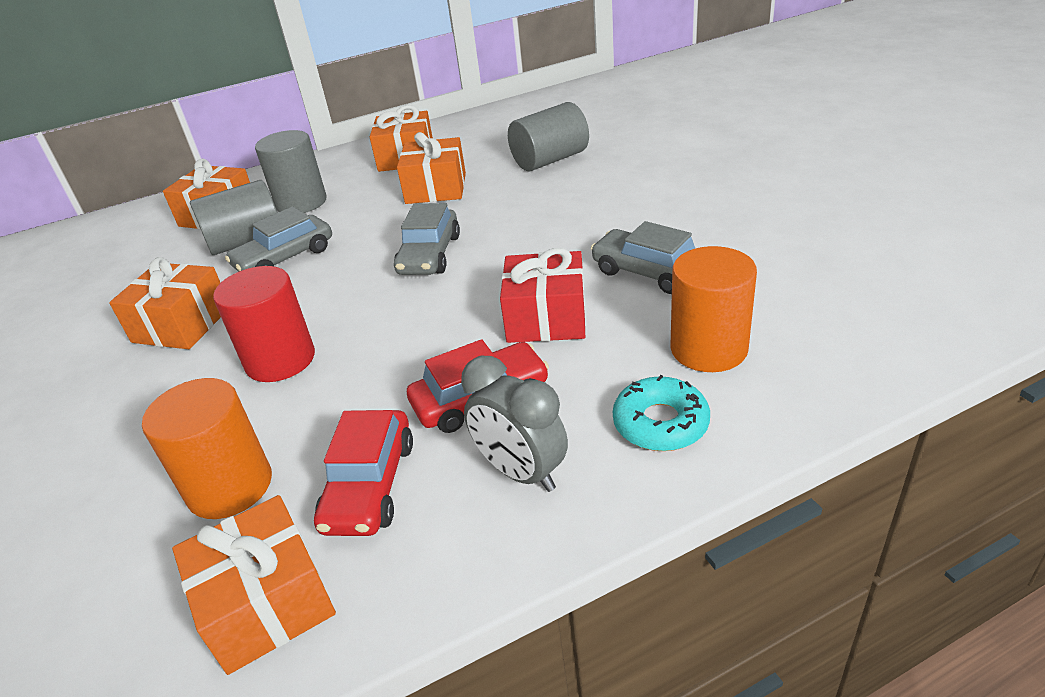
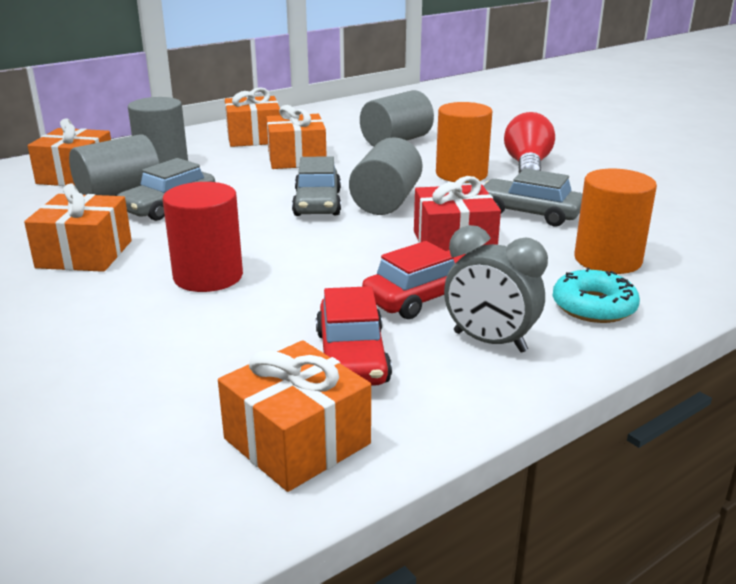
camera: 15 degrees left, 10 degrees down
(230, 486) = (209, 365): orange cylinder -> orange cylinder (461, 174)
(501, 253) = (386, 202): none -> grey cylinder
(678, 197) = (527, 166): none -> red light bulb

